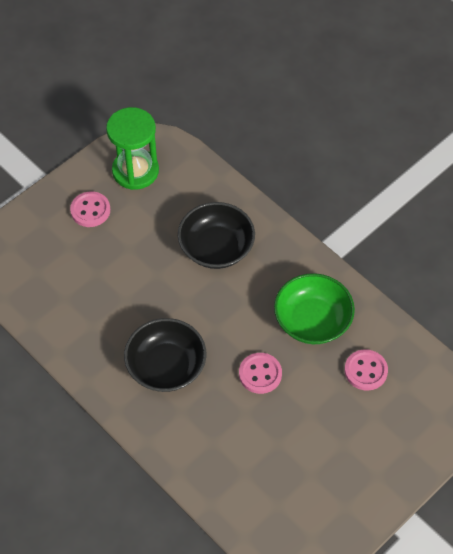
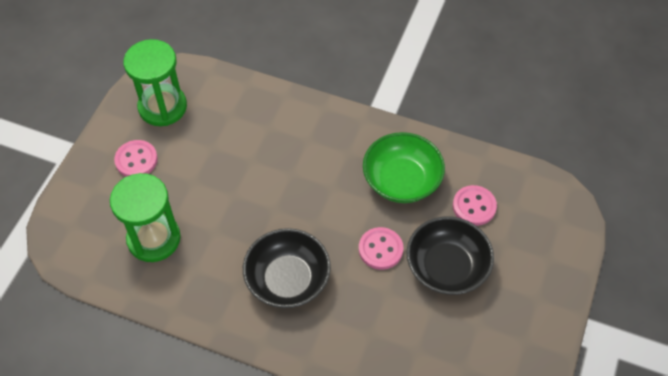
camera: 25 degrees left, 0 degrees up
(72, 285) = (154, 239): none -> green hourglass
(216, 248) = (277, 148): black bowl -> black bowl (447, 267)

